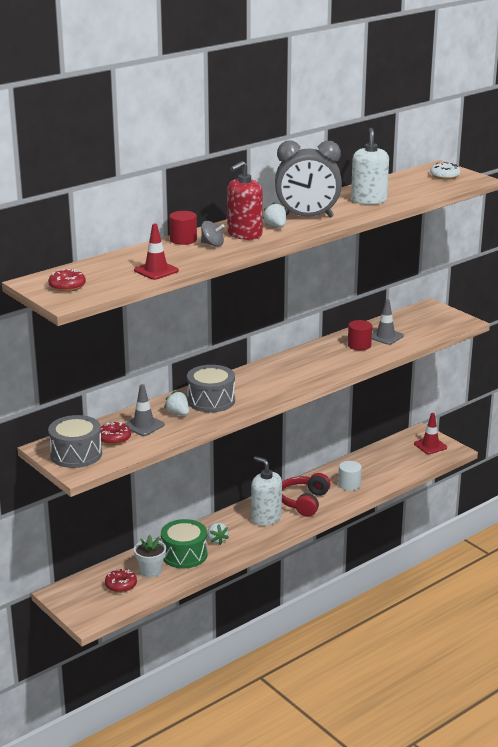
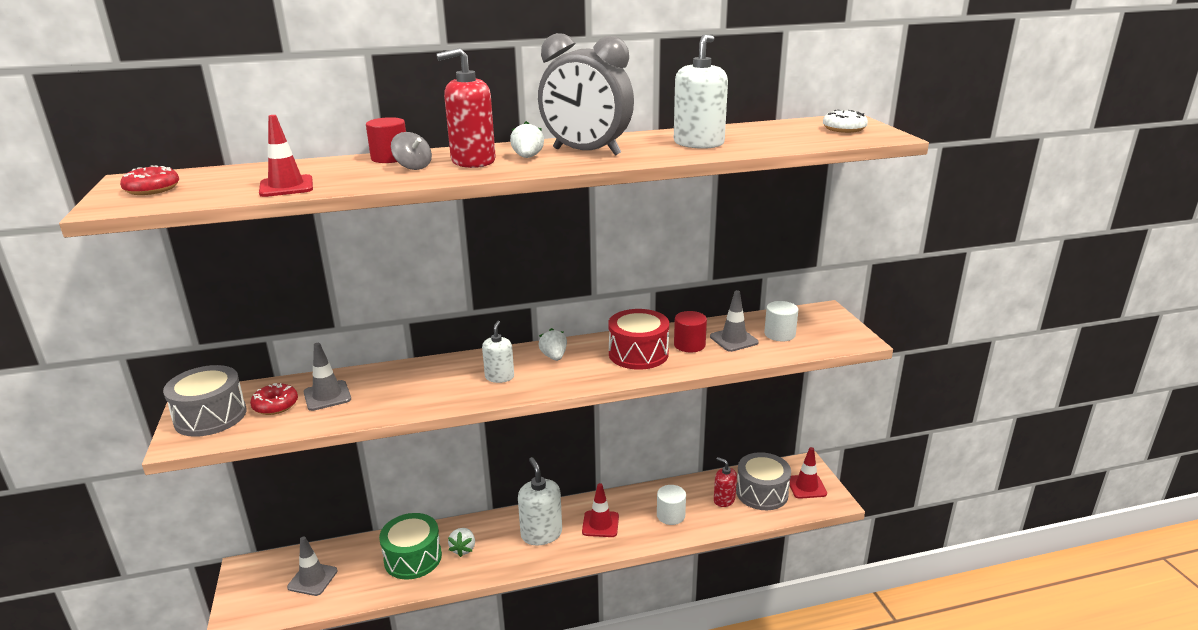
camera: 25 degrees right, 0 degrees up
(121, 585) = (312, 579): red donut -> grey traffic cone
(150, 571) = (359, 569): white flower pot -> none
(178, 413) = (382, 389): white strawberry -> white strawberry (554, 357)
(211, 400) = (438, 380): grey drum -> grey drum (762, 493)
(251, 390) = (499, 377): none -> white soap dispenser
(303, 502) = (600, 524): red headphones -> red traffic cone
(330, 357) = (638, 354): none -> red drum
(379, 467) = (724, 500): none -> red soap dispenser
(412, 327) = (779, 334): none -> white cylinder

